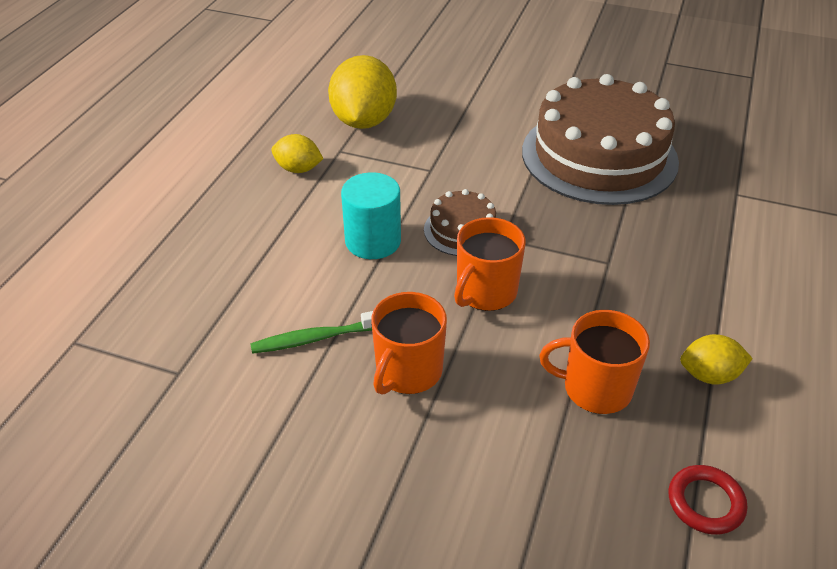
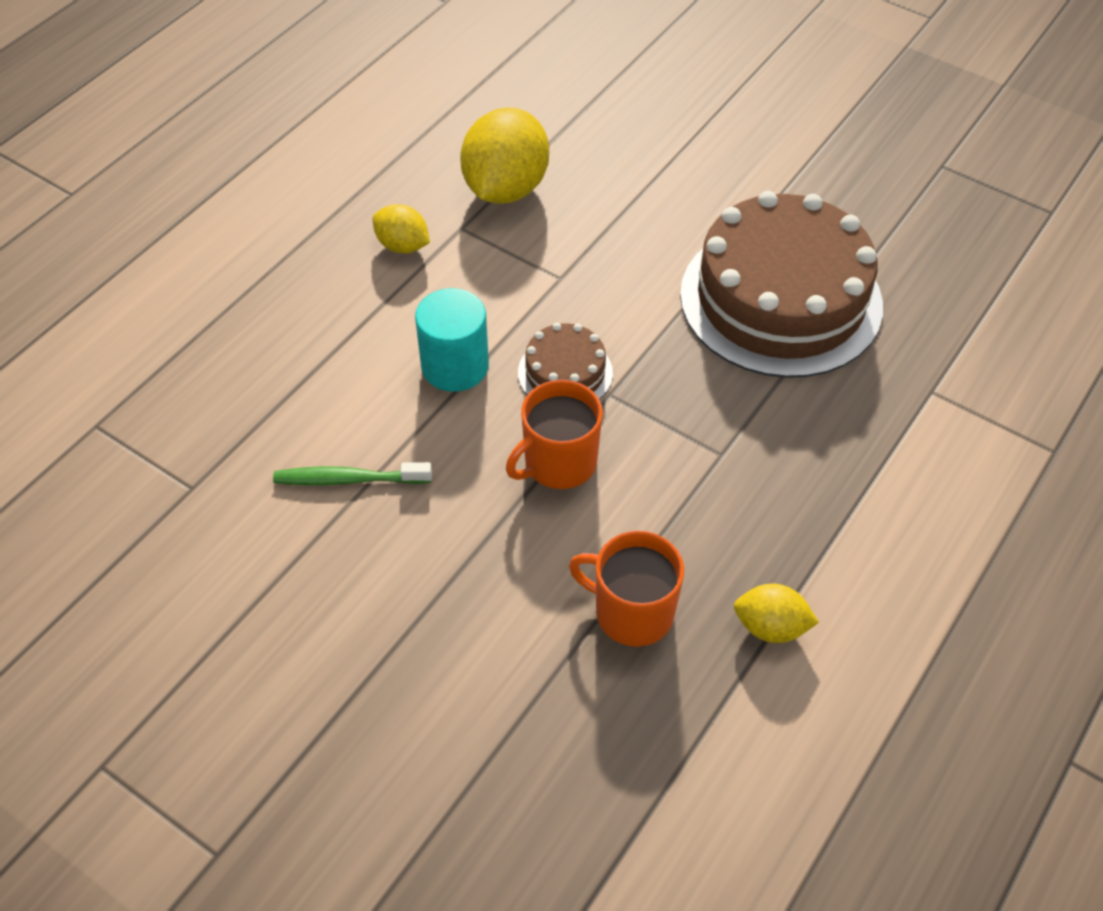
camera: 15 degrees right, 10 degrees up
(408, 371) = (433, 543): orange mug -> none
(705, 502) = (691, 772): red ring -> none

